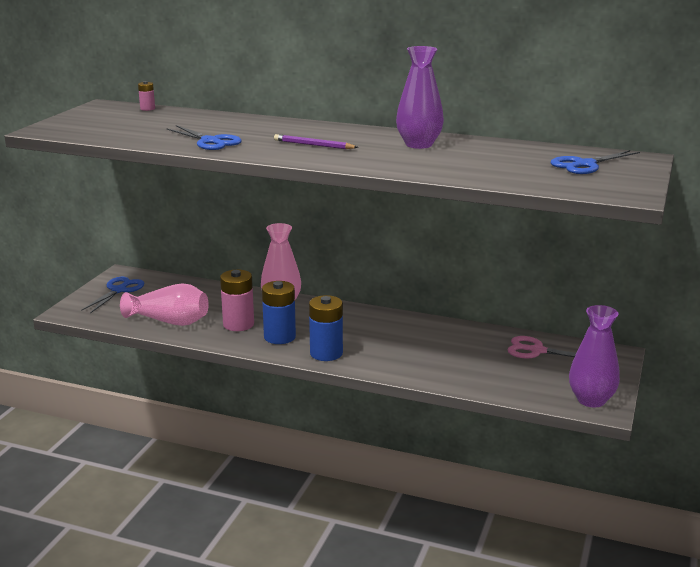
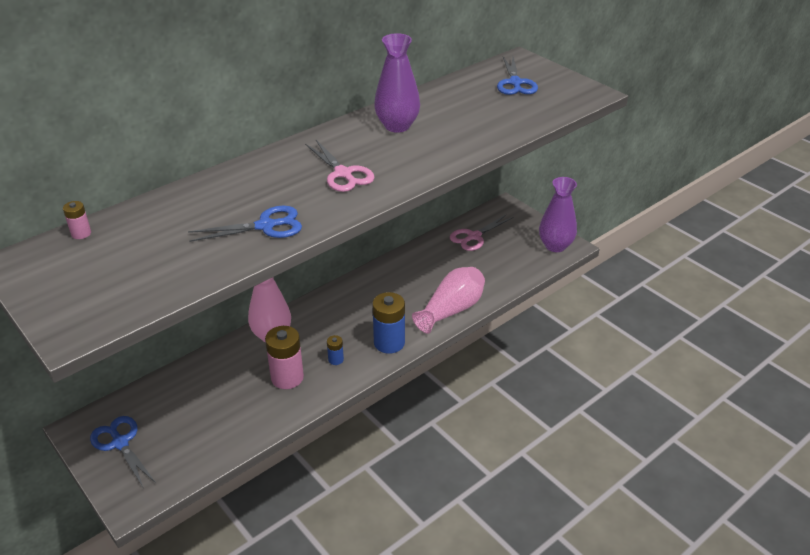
camera: 60 degrees left, 15 degrees up
(169, 321) = (234, 424): pink vase -> pink vase (451, 310)
(279, 337) = (336, 359): blue battery -> blue battery, size x0.48
(314, 145) = (343, 174): purple pencil -> pink scissors

